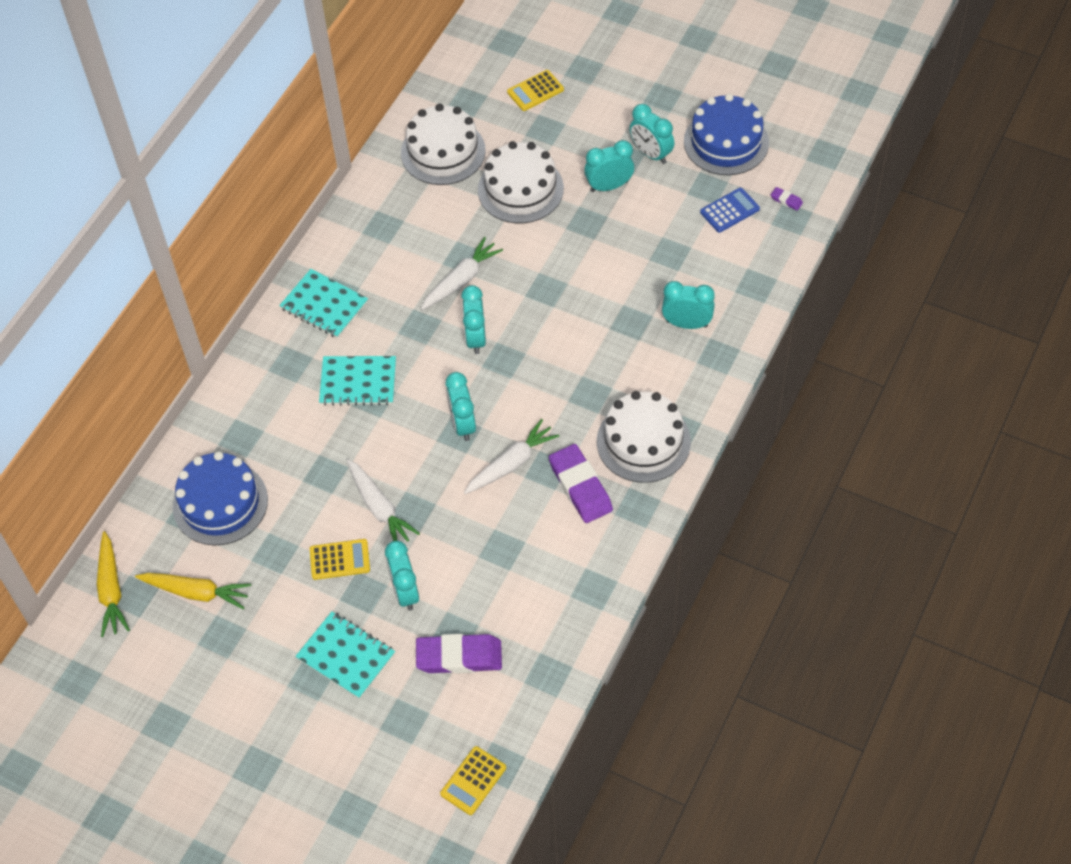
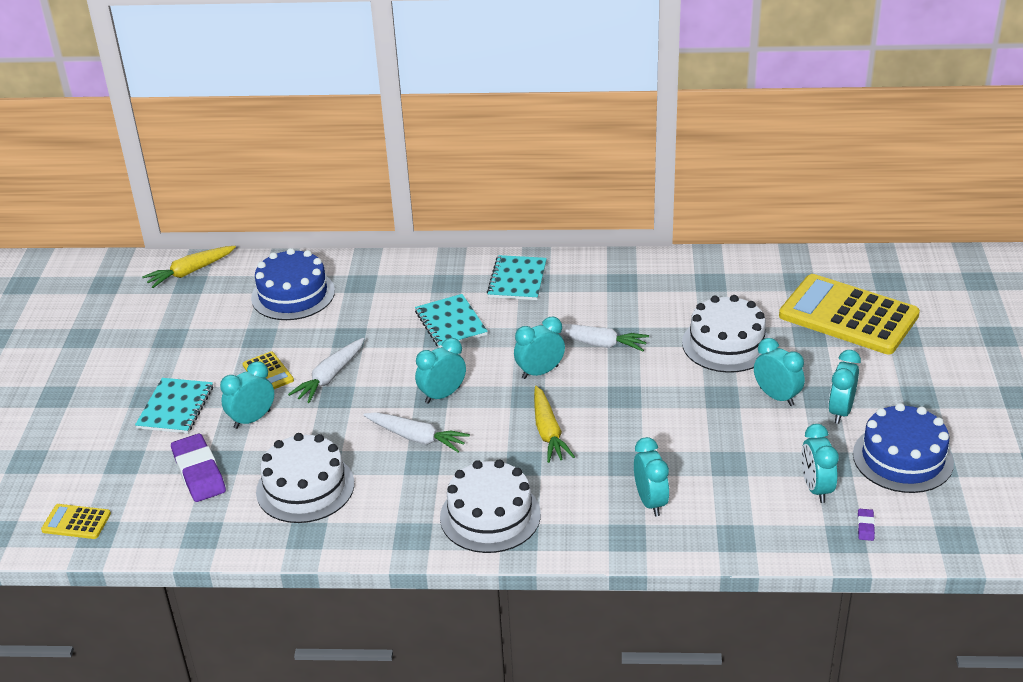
camera: 65 degrees right, 20 degrees down
(196, 592) = (205, 311): yellow carrot -> yellow carrot (548, 432)
(443, 151) = (730, 287): white cake -> white cake (305, 487)
(535, 91) = (848, 315): yellow calculator -> yellow calculator, size x2.32
(580, 486) = (415, 489): purple eraser -> none
(729, 211) = (816, 488): blue calculator -> turquoise clock

